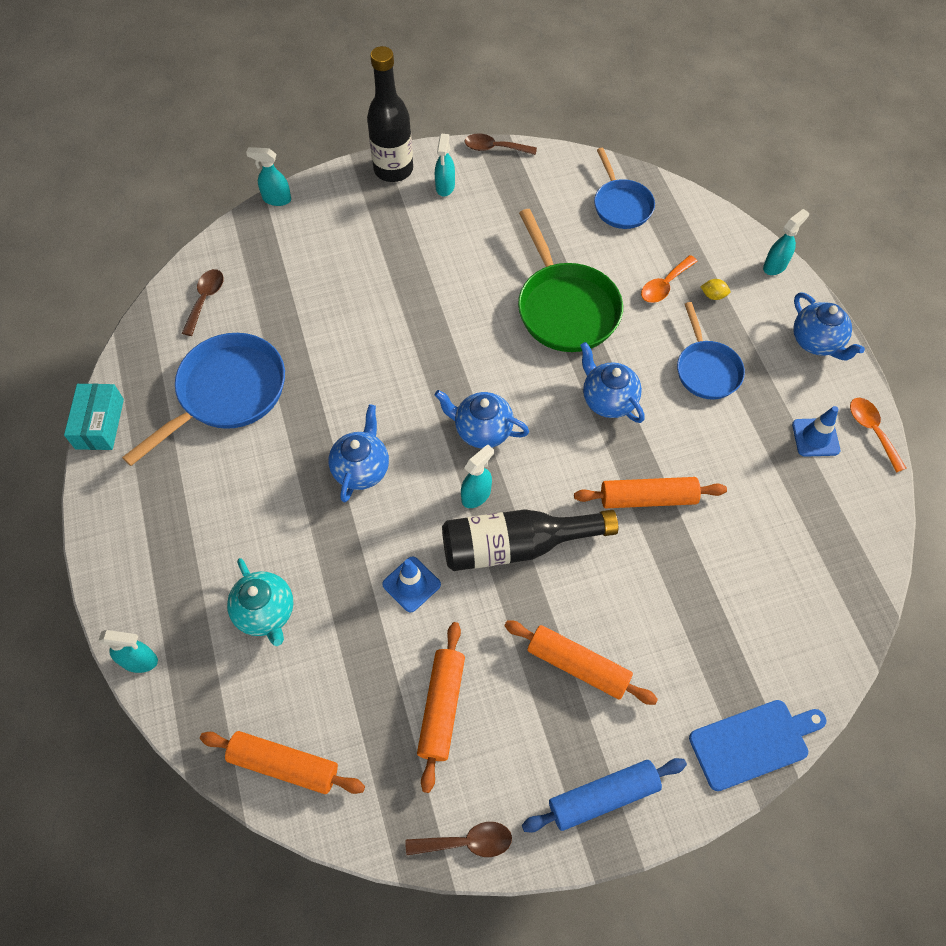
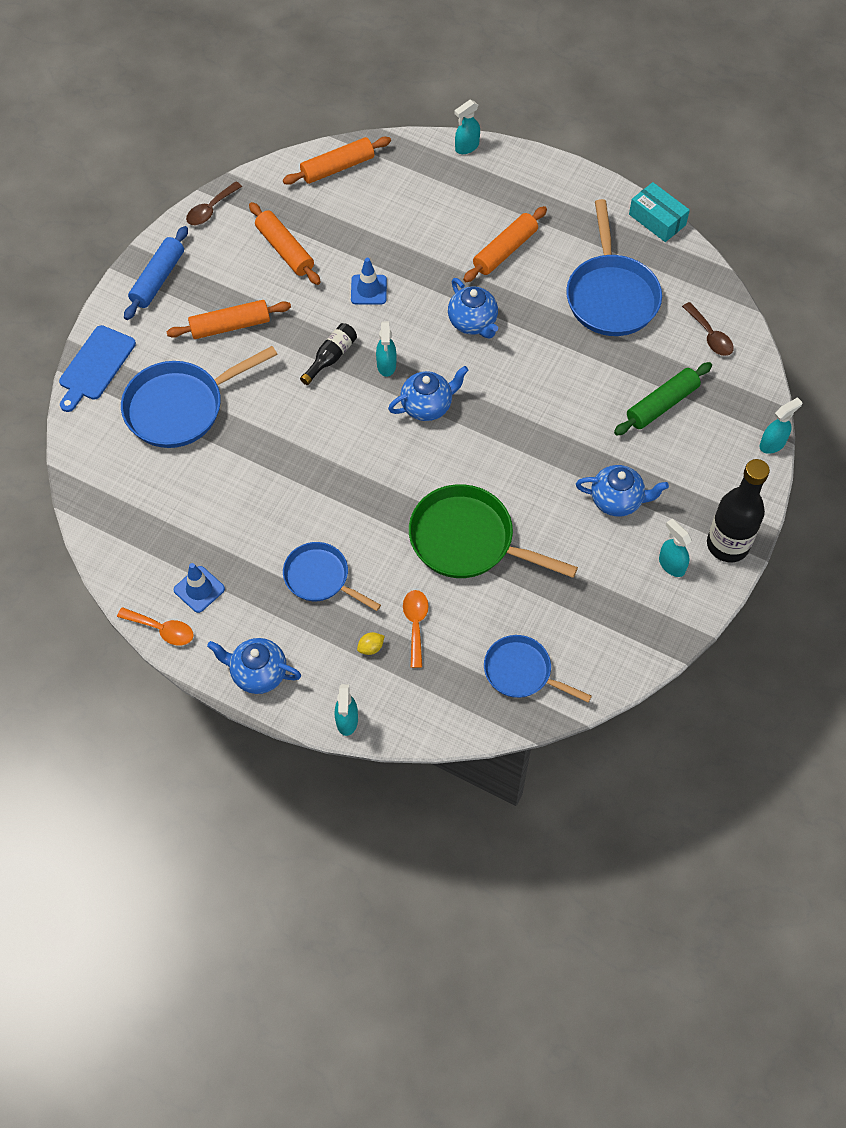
camera: 135 degrees right, 0 degrees up
(266, 613) = (431, 215): turquoise teapot -> none
(309, 283) = (662, 404): none -> green rolling pin
(494, 148) = (679, 637): brown spoon -> none
(516, 545) = (331, 357): black bottle -> black bottle, size x0.53
(608, 400) = (367, 496): blue teapot -> blue teapot (617, 500)
(648, 498) = (277, 451): orange rolling pin -> orange rolling pin (505, 250)
(701, 618) = (180, 407): none -> blue pan

